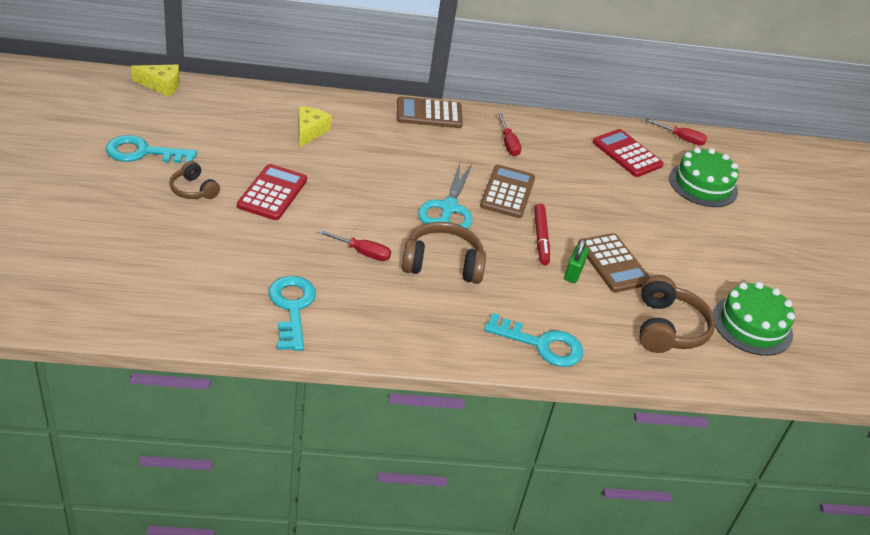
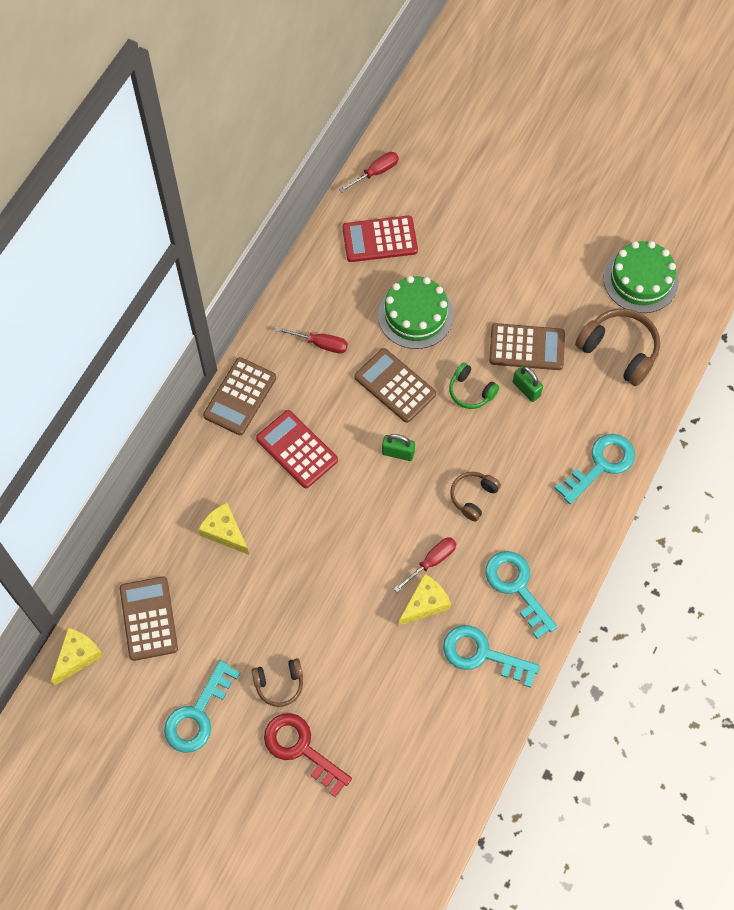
camera: 55 degrees left, 25 degrees up
(140, 215) = (301, 749): none -> red key
(212, 111) = (149, 618): none -> brown calculator
(272, 193) = (313, 609): red calculator -> red calculator (297, 449)
(319, 258) = (425, 603): none -> yellow cheese
(374, 315) = (517, 587): none -> turquoise key
(442, 264) = (473, 497): brown headphones -> brown headphones, size x0.59
(448, 208) = (398, 453): turquoise scissors -> green padlock
(541, 238) = (471, 391): red marker -> green headphones
(703, 185) = (451, 199): green cake -> green cake (415, 315)

